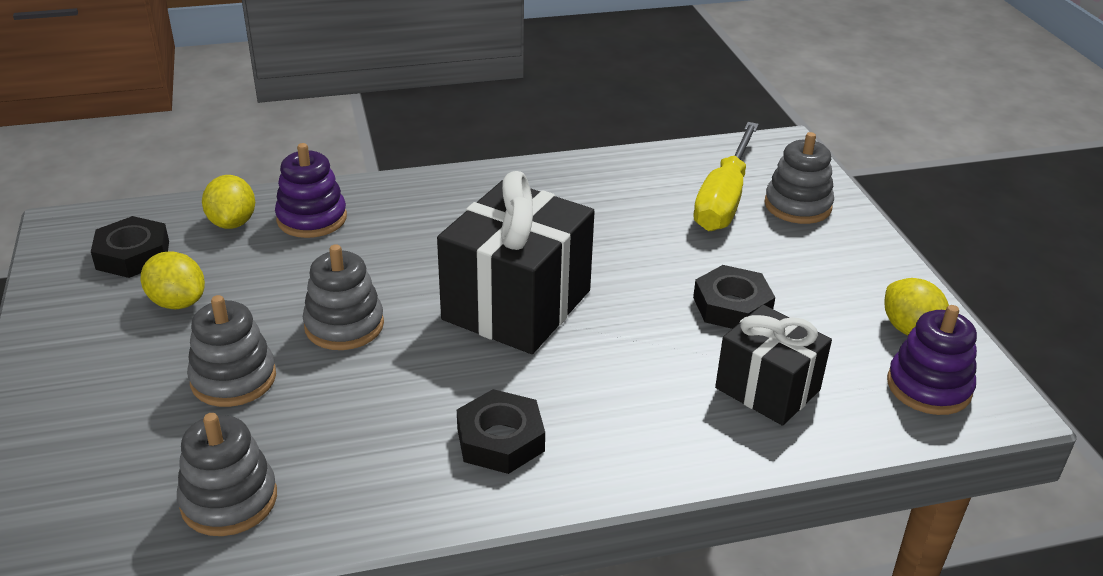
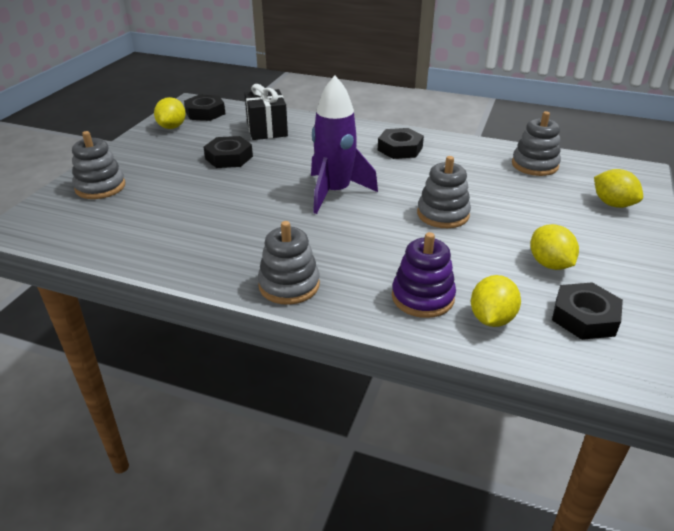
camera: 145 degrees left, 0 degrees up
(78, 448) = (612, 204): none -> yellow lemon
(233, 379) = (520, 208): grey stacking toy -> grey stacking toy (289, 285)
(517, 305) = (335, 192): black gift -> purple rocket
(724, 199) = (130, 205): yellow screwdriver -> none
(928, 387) = (205, 113): purple stacking toy -> black nut

